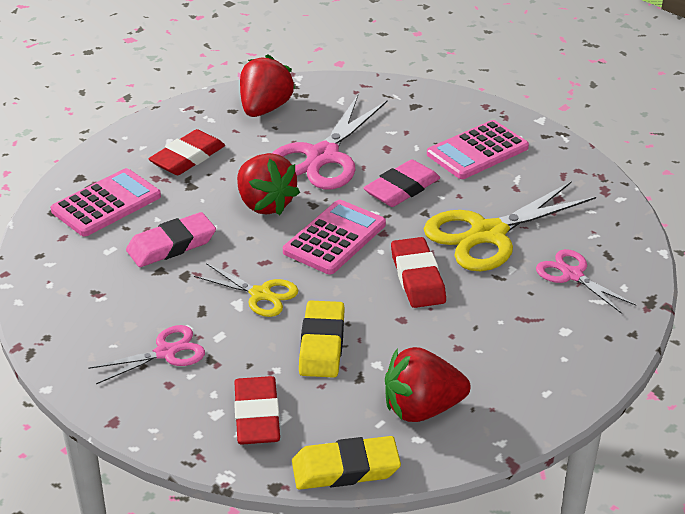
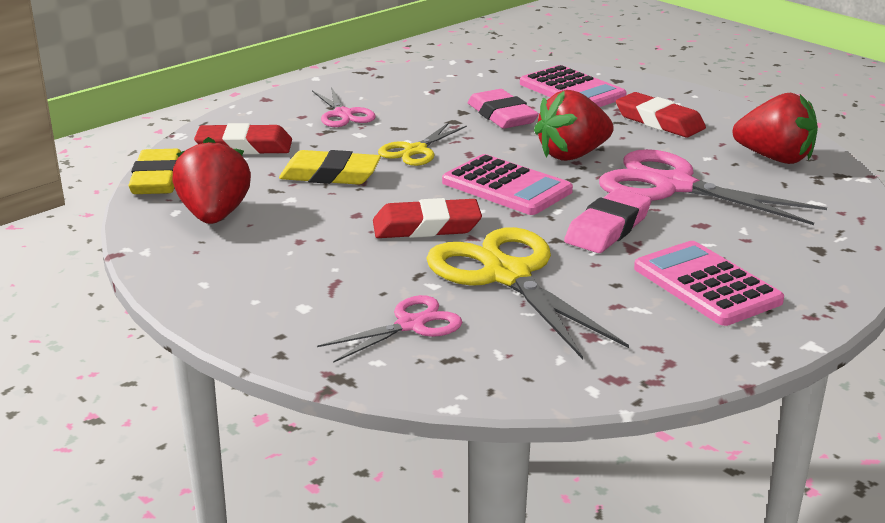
camera: 95 degrees right, 10 degrees down
(402, 188) = (608, 228): pink eraser -> pink eraser turned 75 degrees clockwise

